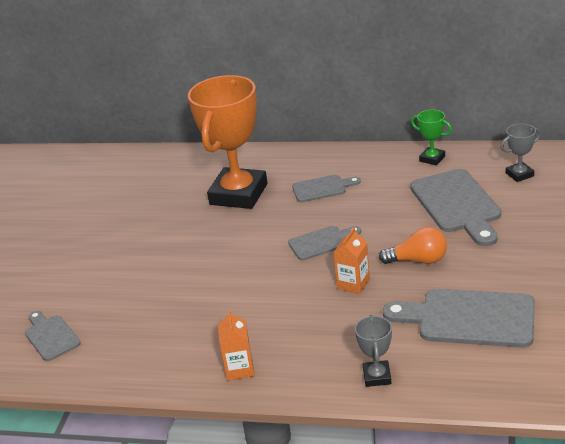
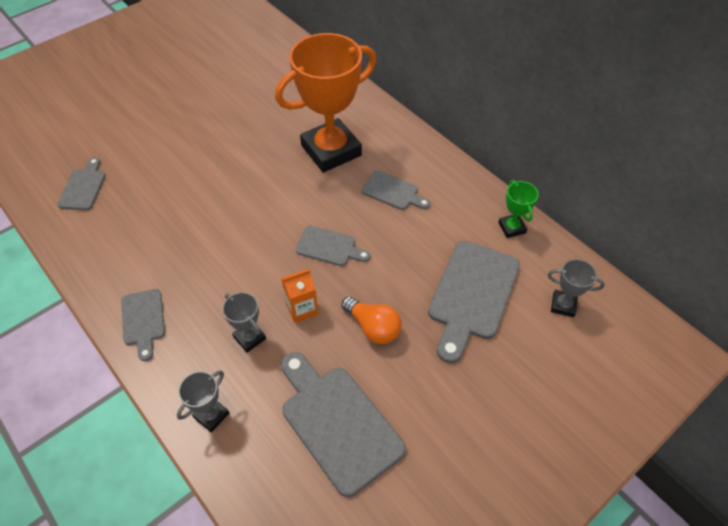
camera: 35 degrees right, 20 degrees up
(239, 369) = (143, 320): orange carton -> grey cutting board
(339, 322) = (249, 338): none -> grey trophy

